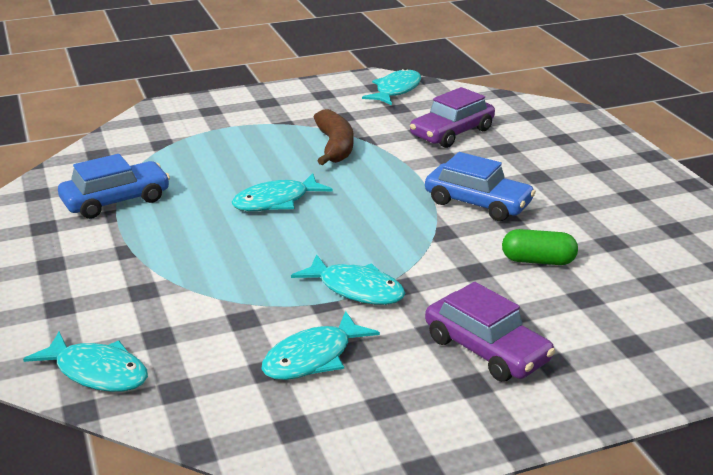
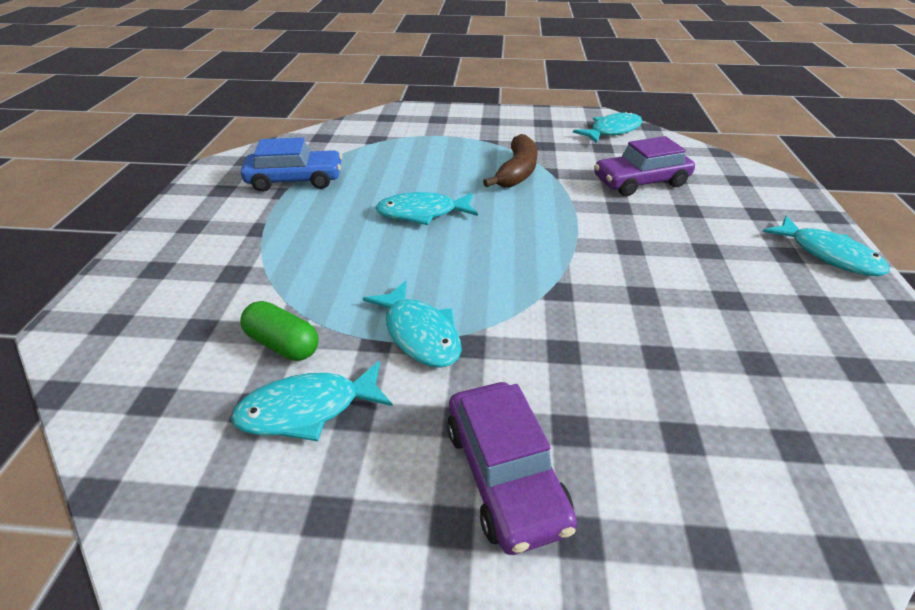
camera: 25 degrees right, 10 degrees up
(97, 372) = (111, 351): turquoise fish -> turquoise fish (828, 255)
(478, 203) = (620, 265): blue car -> none
(538, 261) = (648, 360): green capsule -> green capsule (283, 344)

